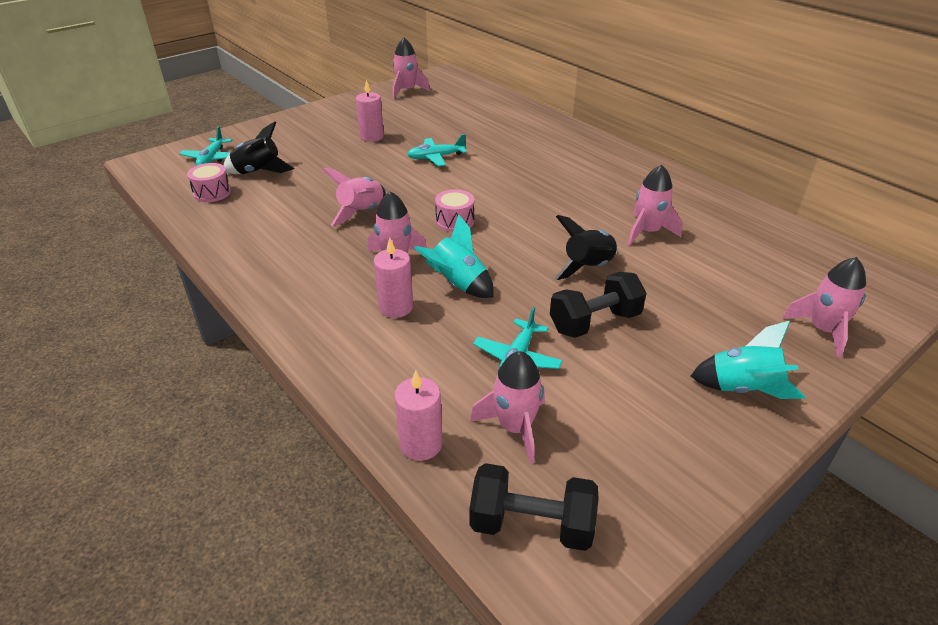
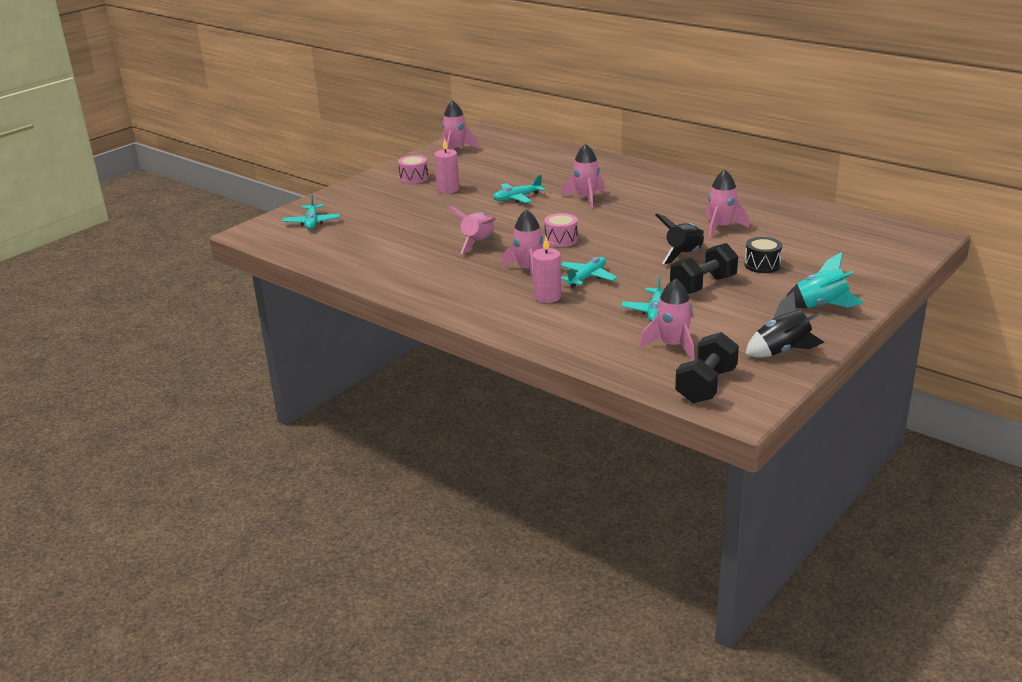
camera: 10 degrees left, 10 degrees down
(212, 193) = (334, 246): pink drum -> pink drum (414, 178)
(258, 172) = (364, 227): black rocket -> black rocket (782, 351)
(421, 444) = (612, 362): pink candle -> none
(457, 284) = (587, 277): turquoise rocket -> turquoise plane
(531, 524) = (706, 386): black dumbbell -> black dumbbell turned 60 degrees counterclockwise
(681, 300) = (762, 265): none -> black drum
(823, 330) = (869, 269): pink rocket -> pink rocket (586, 198)

